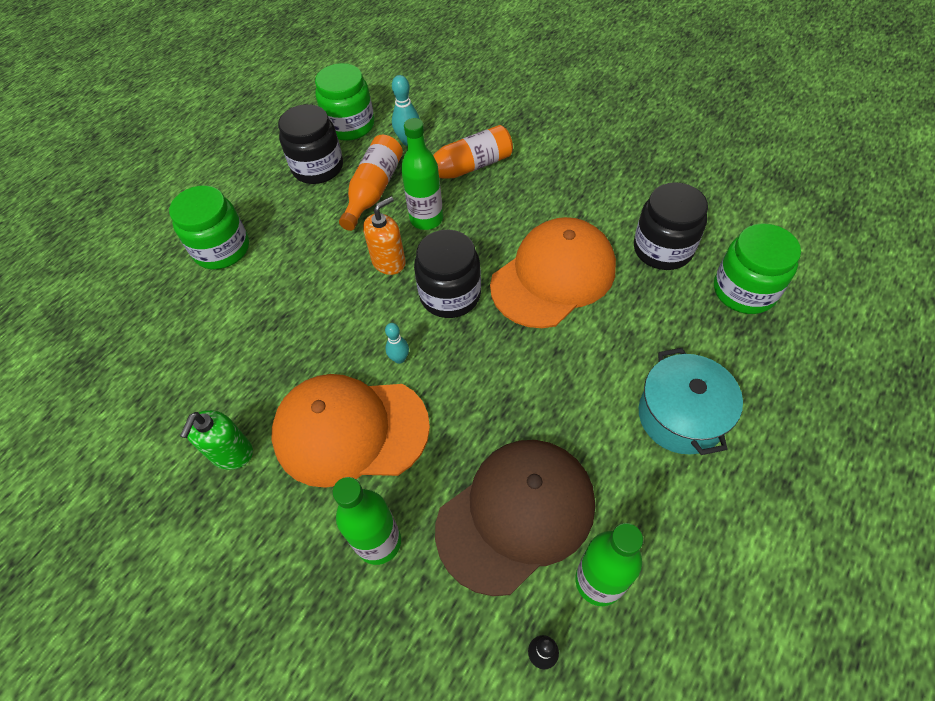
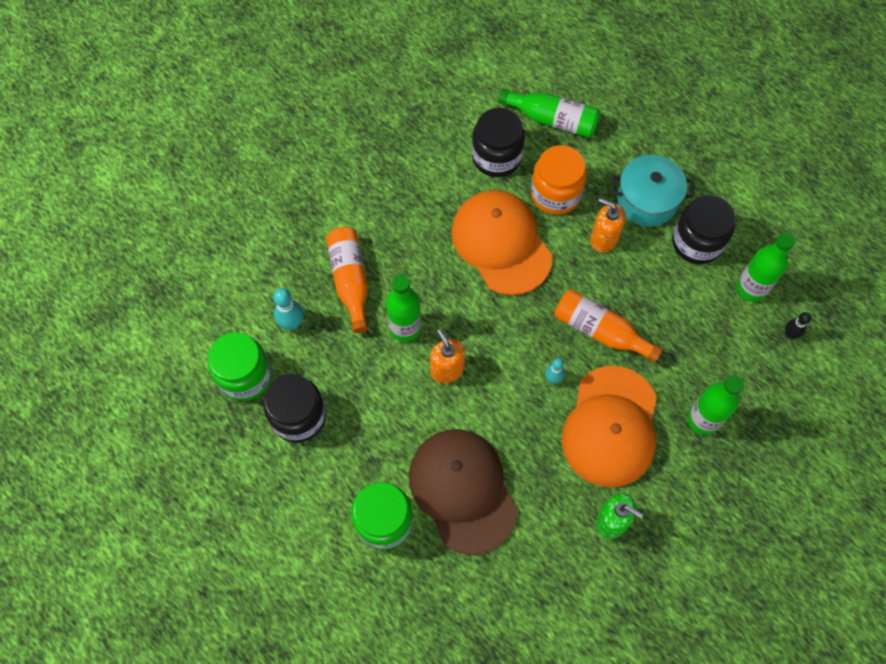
camera: 80 degrees left, 10 degrees up
(374, 191) = (351, 367): orange bottle -> orange bottle (600, 331)
(450, 295) = (498, 326): black jar -> black jar (697, 242)
(516, 515) = (699, 325): brown cap -> brown cap (462, 490)
(602, 376) = (603, 239): none -> orange soap dispenser
(642, 314) = (555, 194): none -> orange jar
(744, 290) = (552, 120): green jar -> green bottle

